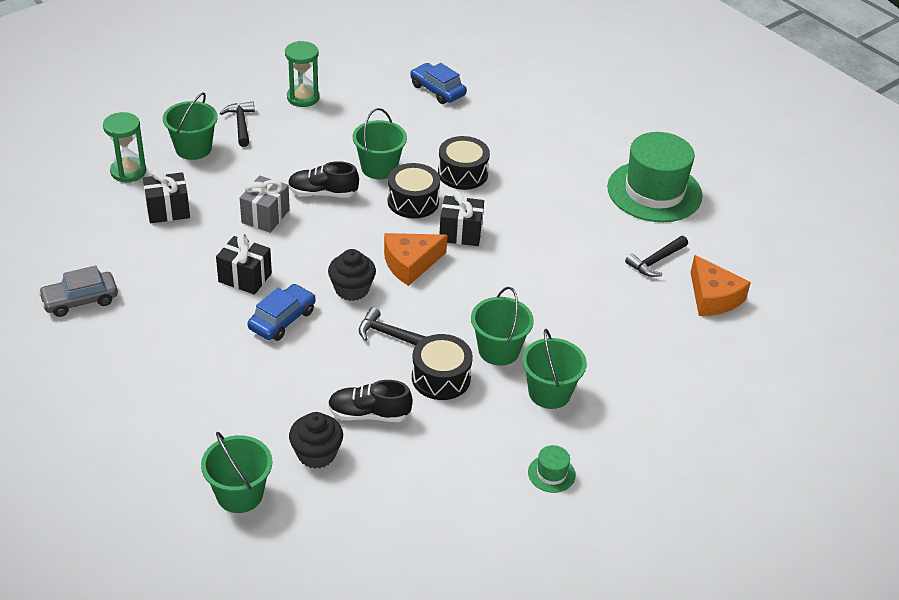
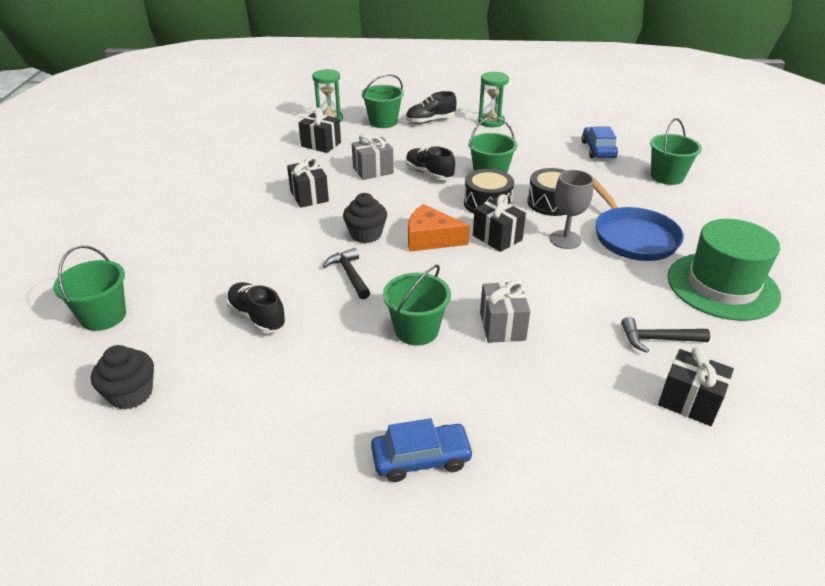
camera: 45 degrees right, 5 degrees down
(80, 300) = (204, 166): grey car -> none
(241, 124) = (430, 121): black hammer -> black shoe
(282, 319) = (294, 229): blue car -> blue car (421, 459)
(316, 454) = (185, 321): black cupcake -> black cupcake (131, 394)
(441, 378) = (343, 323): black drum -> none
(512, 207) = (565, 240): none -> grey goblet
(549, 393) = (415, 387): green bucket -> green bucket (667, 176)
(551, 311) = (502, 326): none -> grey gift
(551, 474) = (324, 455): green hat -> none
(557, 177) = (633, 237): none -> blue pan
(713, 297) = (689, 401): orange cheese -> black gift

